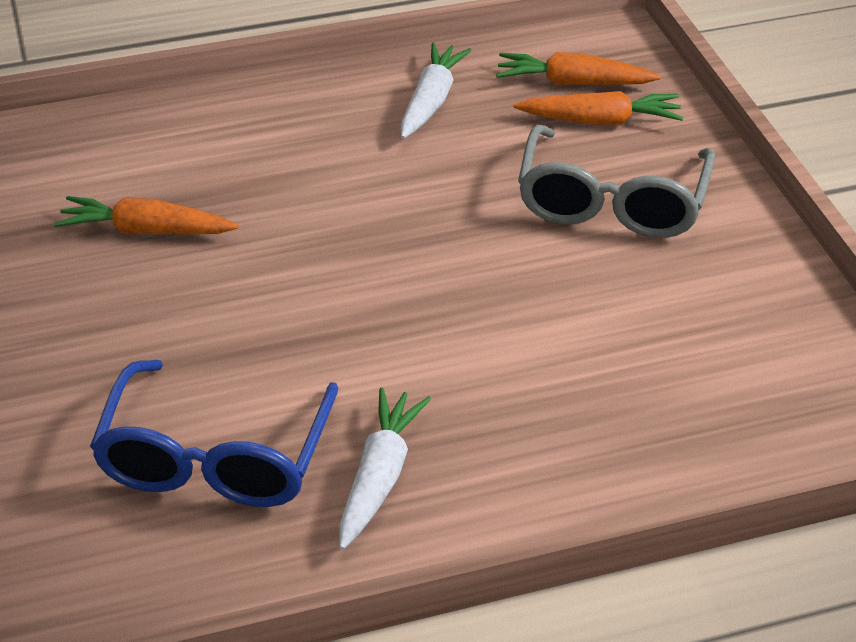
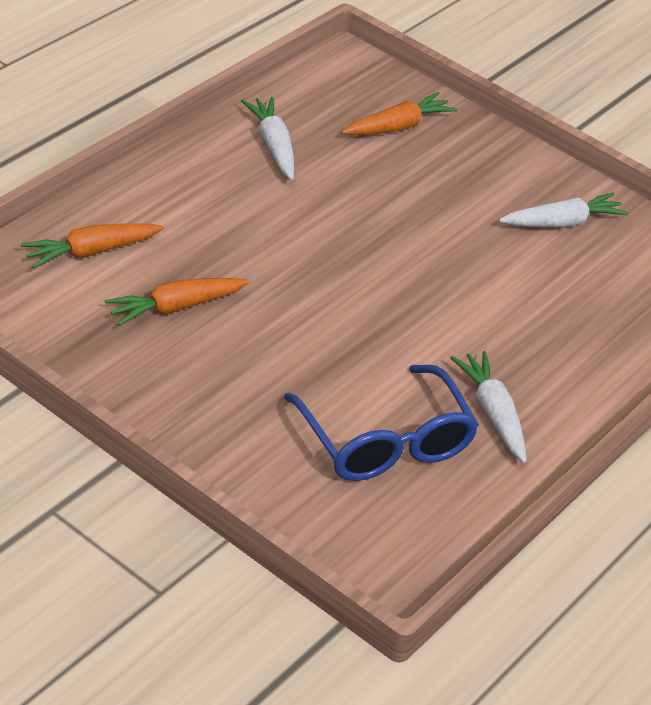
camera: 40 degrees left, 0 degrees up
(573, 83) = (354, 103): orange carrot -> orange carrot (91, 252)
(612, 203) = (458, 184): grey glasses -> none
(704, 287) = (562, 223): none -> white carrot

